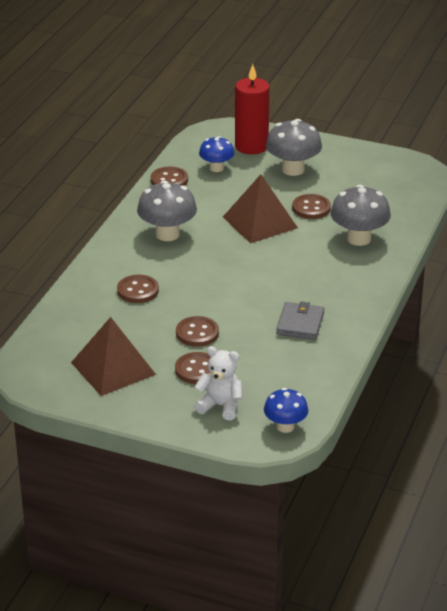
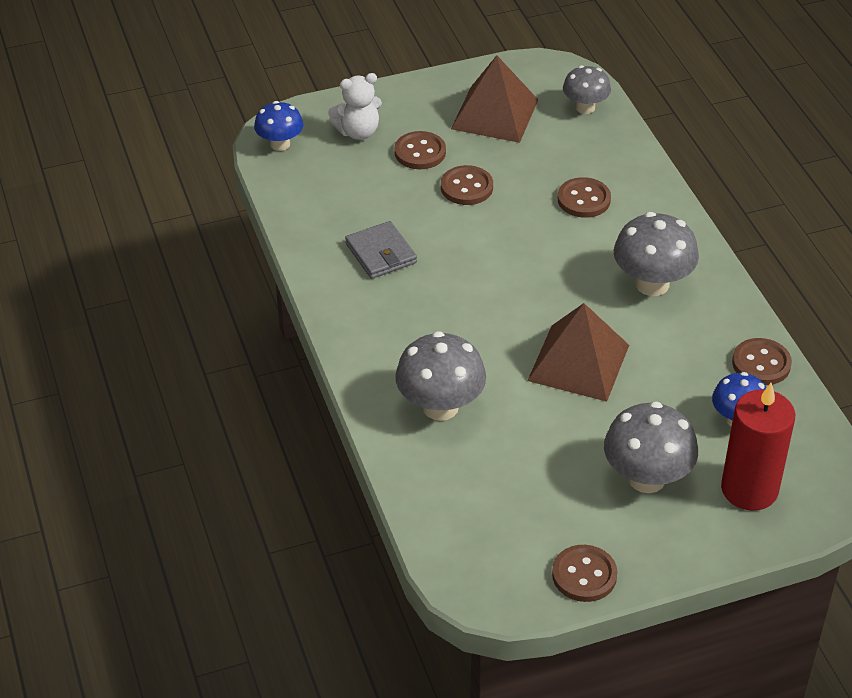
camera: 140 degrees right, 10 degrees up
(50, 341) = (585, 107): none -> grey mushroom
(311, 208) = (547, 422): brown button -> brown button (584, 575)

